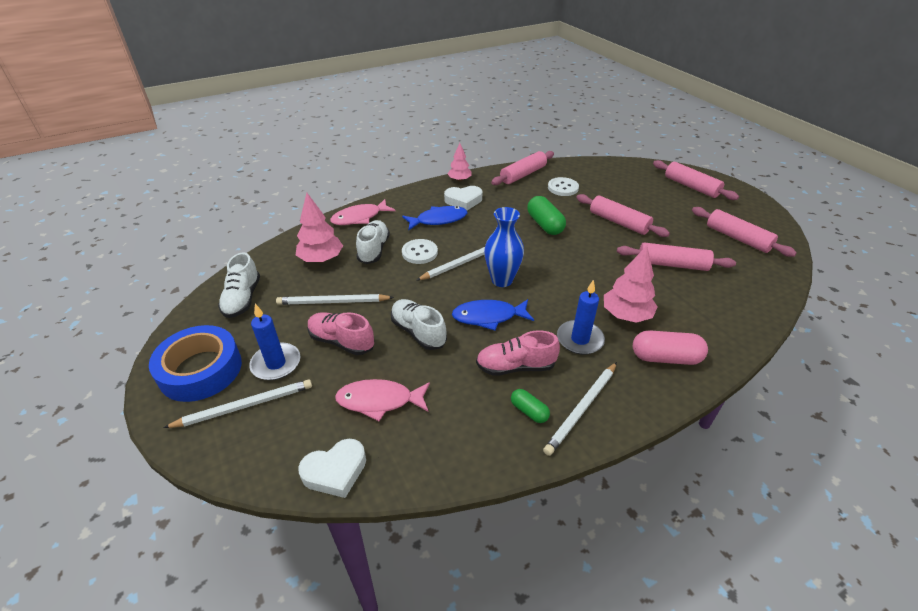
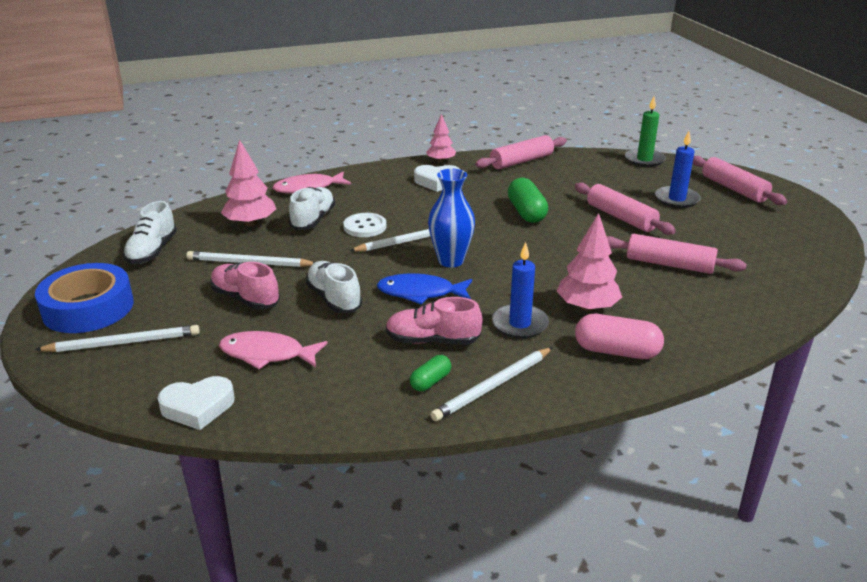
camera: 10 degrees right, 10 degrees down
(276, 363) = (168, 311): blue candle -> blue candle (676, 199)
(438, 220) = (399, 198): blue fish -> none
(529, 411) = (430, 381): green capsule -> green capsule turned 75 degrees clockwise
(563, 188) = (565, 178): white button -> none
(615, 165) = (644, 160): none -> green candle
(737, 238) = (769, 246): pink rolling pin -> none

